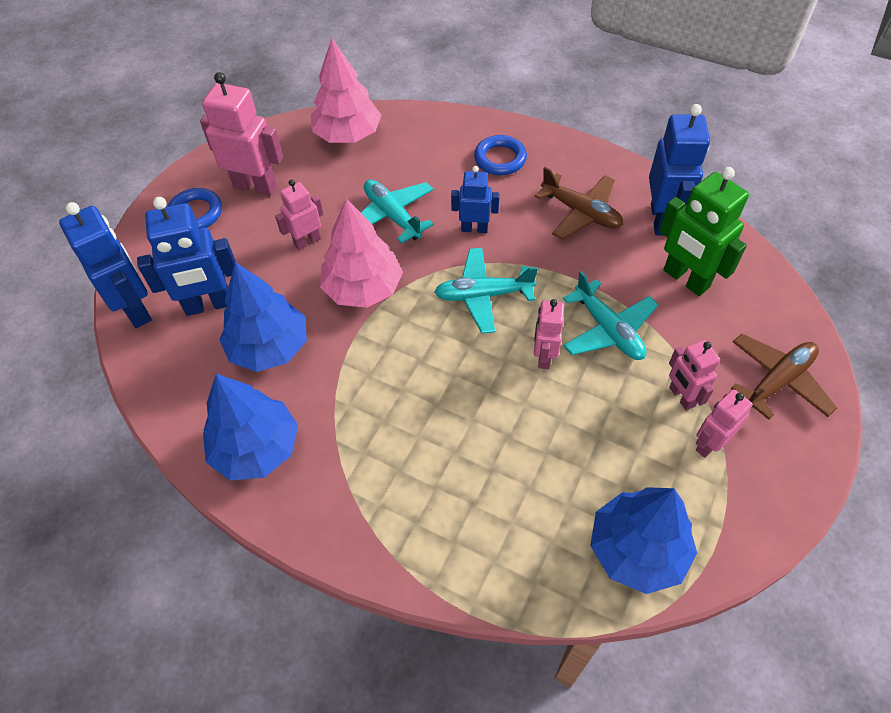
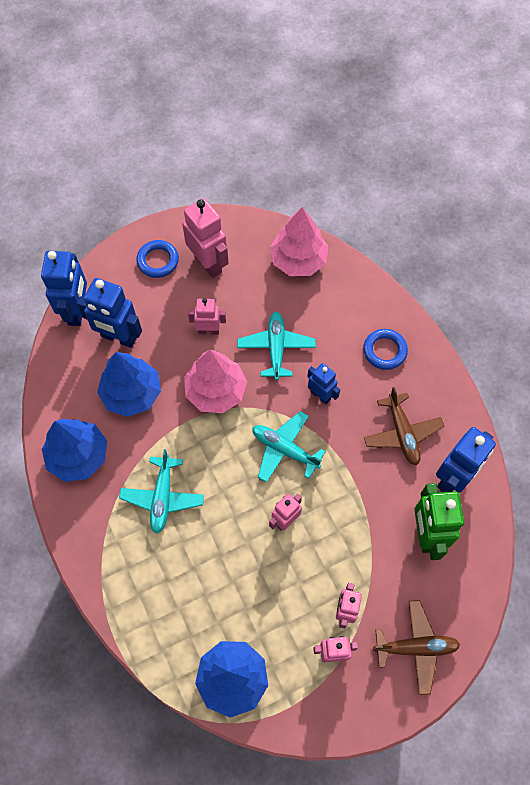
camera: 35 degrees right, 10 degrees up
(608, 330) = (341, 532): turquoise plane -> turquoise plane (162, 497)

